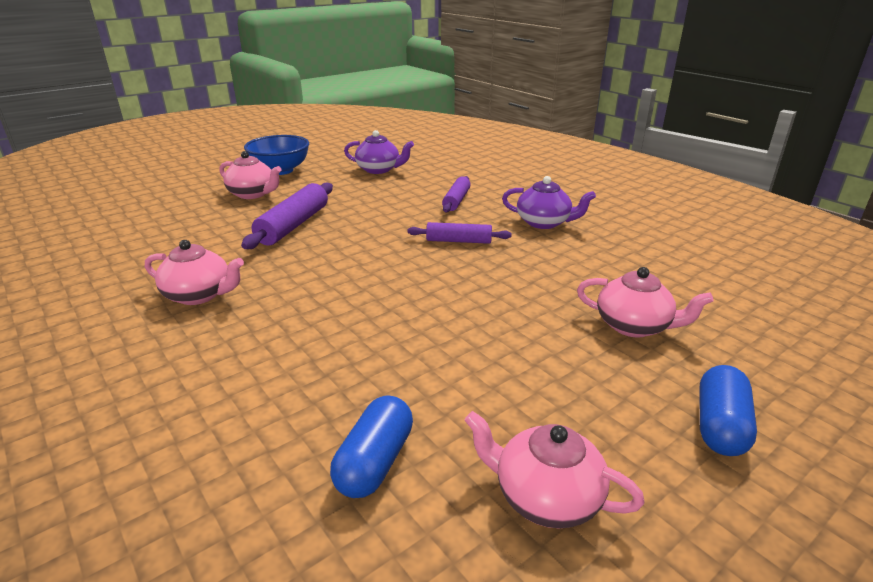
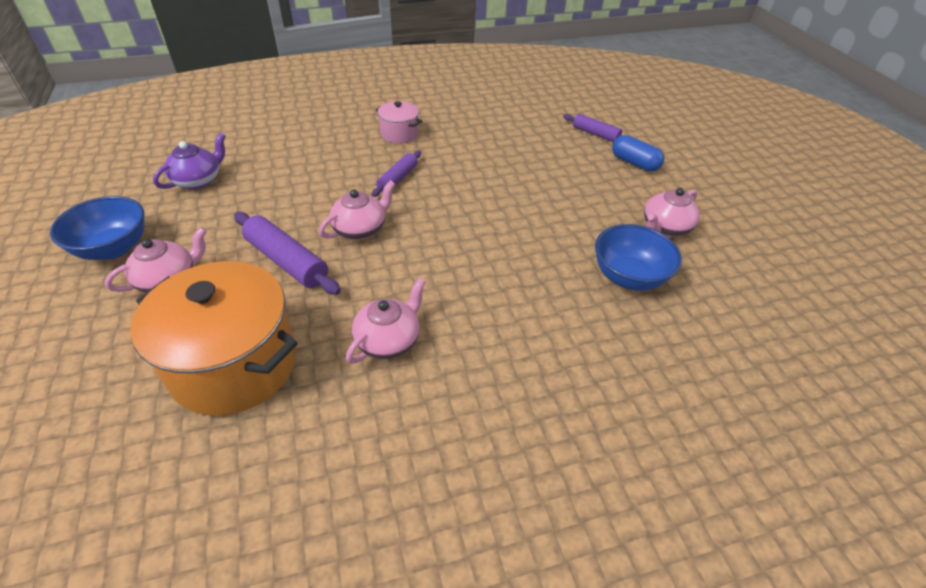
camera: 70 degrees left, 15 degrees up
(164, 239) = (234, 364): none -> orange pot
(375, 462) = (628, 277): blue capsule -> blue bowl
(456, 200) = (322, 158): purple rolling pin -> purple rolling pin (595, 134)
(544, 223) = (399, 134): purple teapot -> pink pot
(634, 326) = (547, 152): pink teapot -> pink teapot (360, 229)

